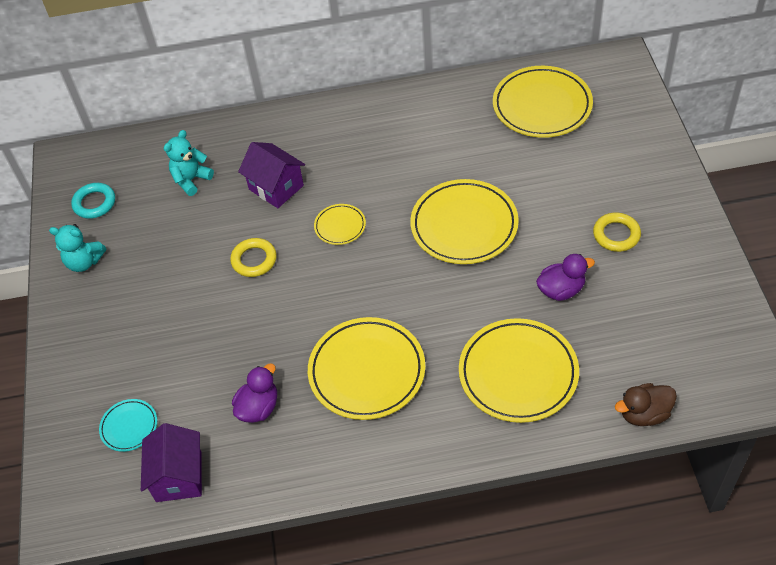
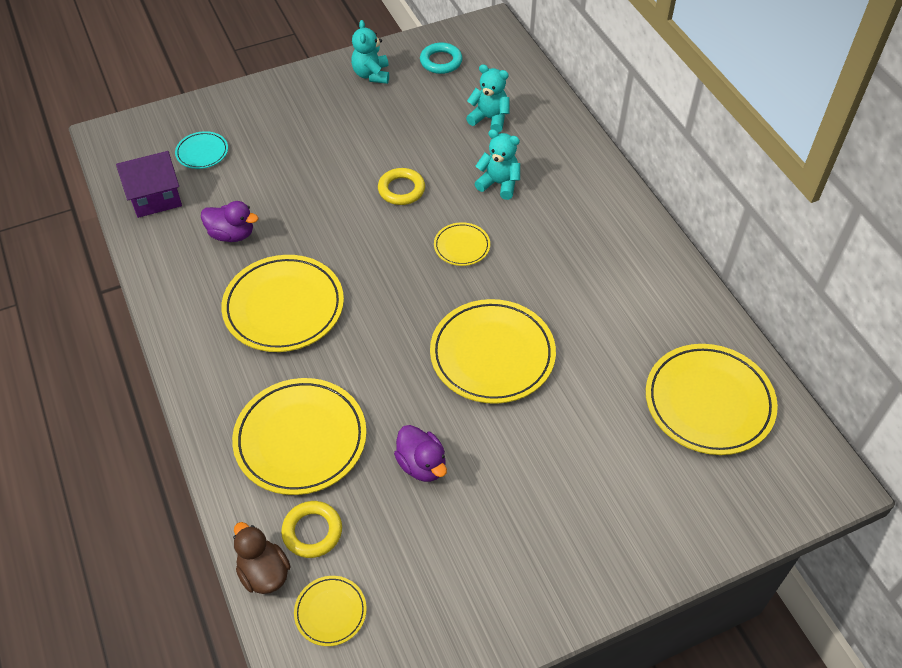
camera: 70 degrees right, 0 degrees up
(276, 187) = (499, 184): purple house -> turquoise teddy bear
(616, 235) = (519, 513): yellow ring -> yellow ring (312, 531)
(685, 370) = (330, 612): none -> yellow plate

